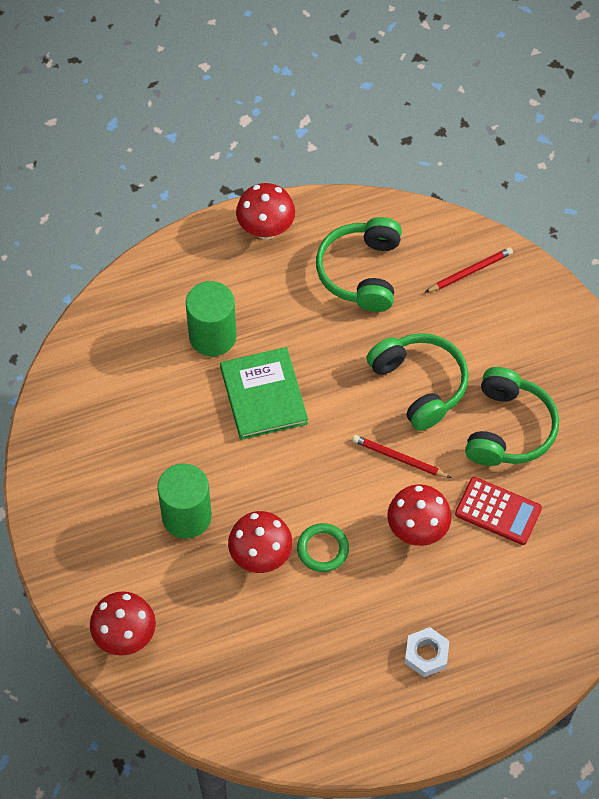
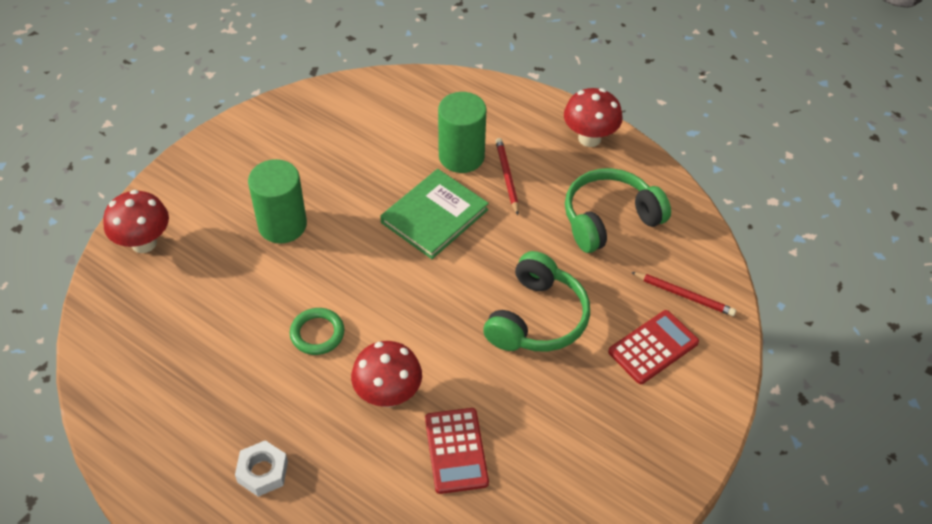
camera: 55 degrees right, 10 degrees down
(261, 556) = (279, 293): red mushroom -> none
(399, 458) = (450, 342): red pencil -> red pencil (507, 177)
(501, 324) = (653, 347): none -> red calculator
(509, 428) = (550, 412): green headphones -> none

